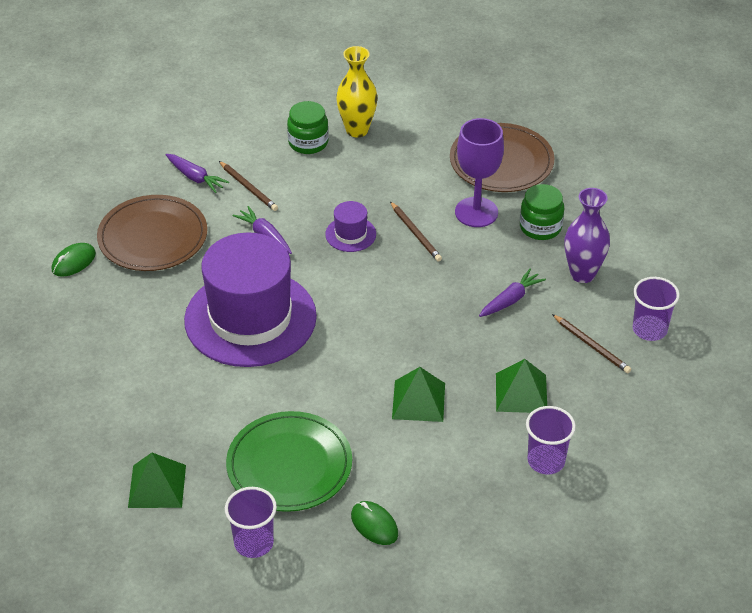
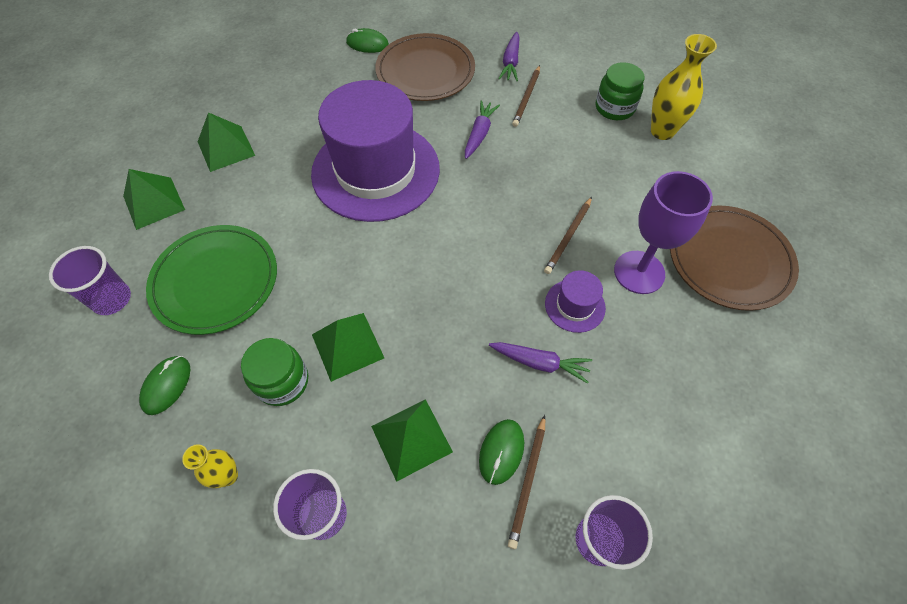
camera: 60 degrees right, 15 degrees up
(129, 413) = (226, 148): none -> green pyramid
(350, 234) = (527, 189): purple hat -> purple hat (575, 305)
(481, 506) = (228, 476): none -> yellow vase
(540, 227) = (667, 340): green jar -> green jar (282, 381)
(562, 349) = (501, 452): none -> green mouse
(582, 274) = (631, 418): purple vase -> none

